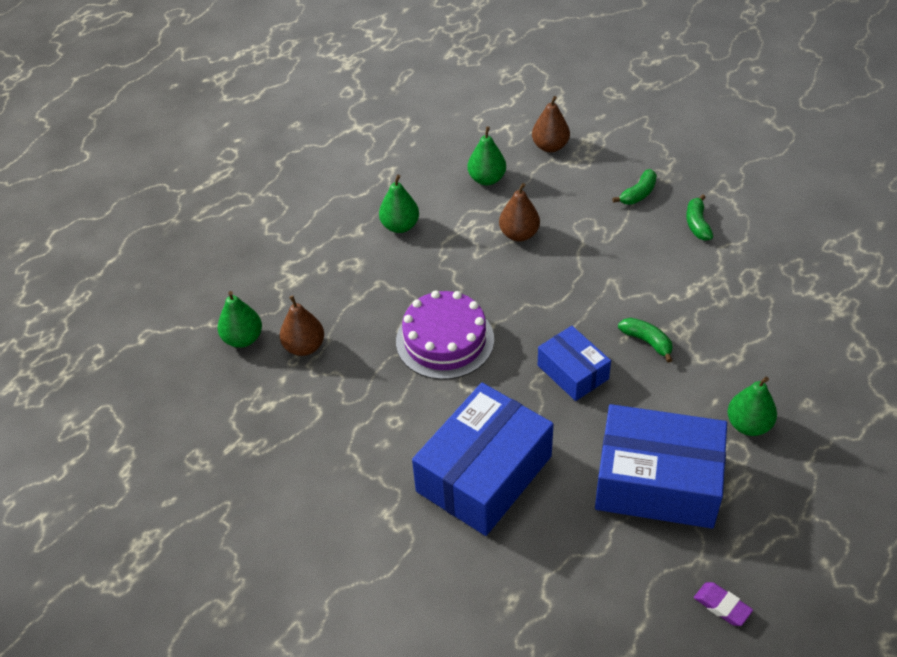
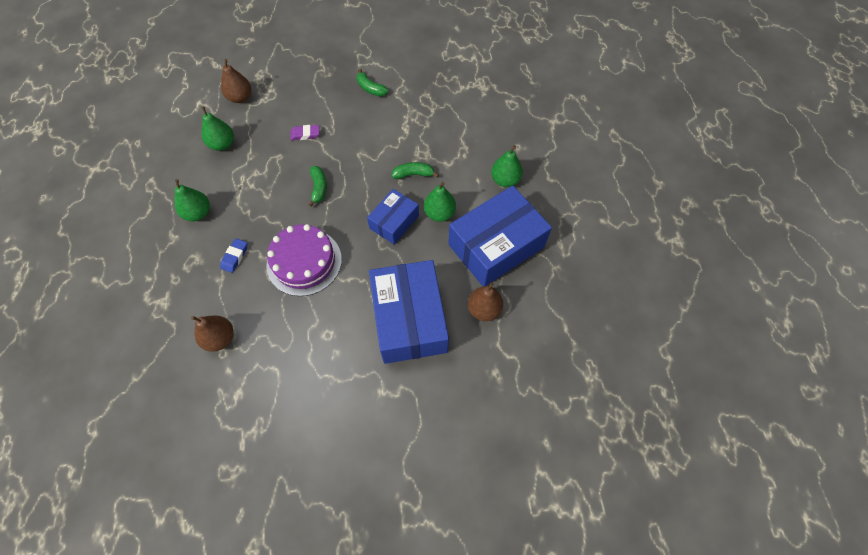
camera: 50 degrees left, 15 degrees up
(243, 339) = (171, 368): green pear -> green pear (439, 213)
(390, 288) = (235, 257): none -> blue eraser
(519, 234) = (279, 164): brown pear -> brown pear (484, 309)
(573, 372) = (394, 222): blue box -> blue box turned 60 degrees counterclockwise
(638, 194) = (322, 92): green banana -> green banana (319, 188)
(722, 606) = (586, 282): purple eraser -> purple eraser (305, 134)

